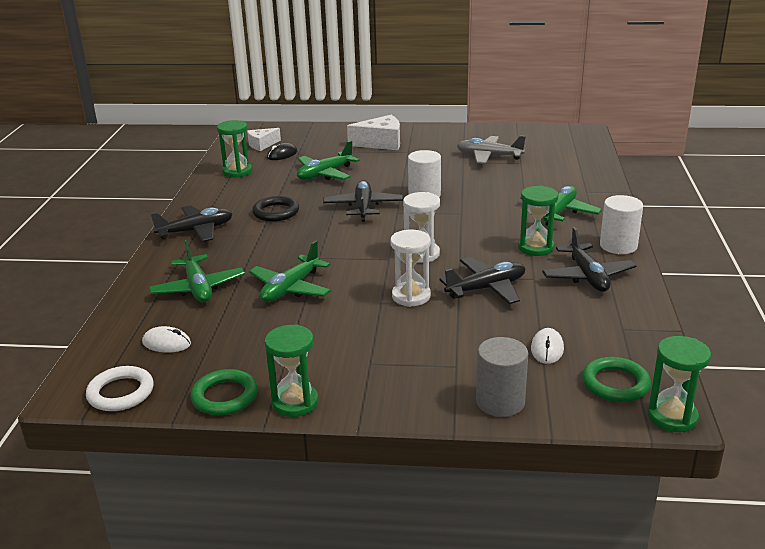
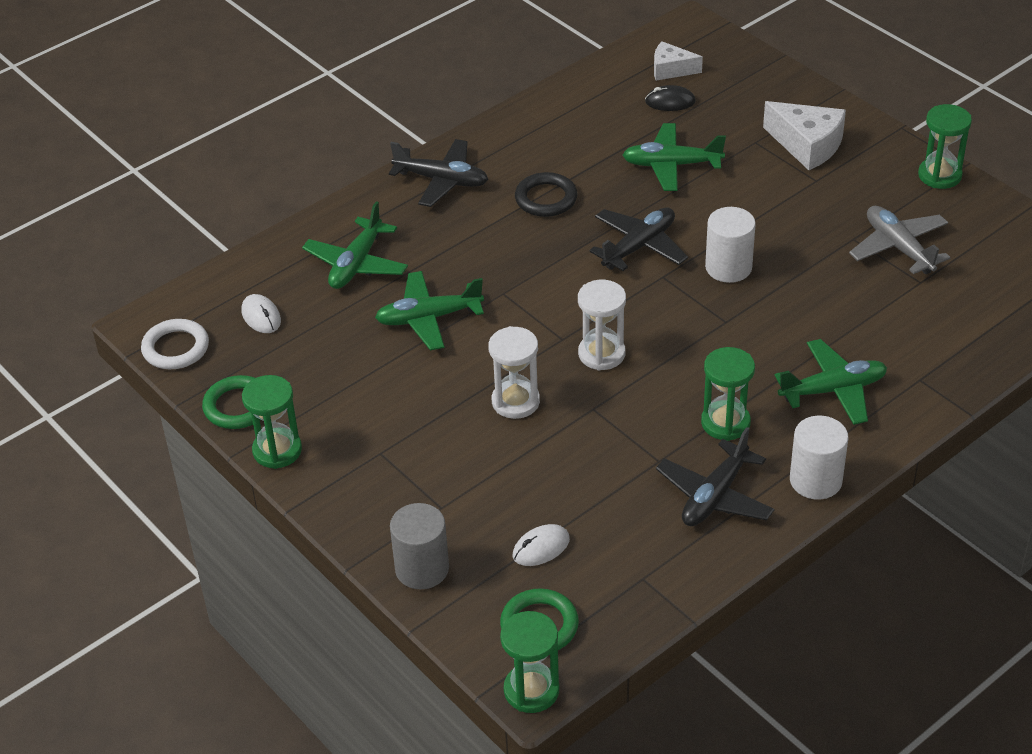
camera: 45 degrees right, 15 degrees up
(237, 172) = (588, 105): green hourglass -> green hourglass (939, 175)
(486, 288) = (595, 441): black plane -> none

